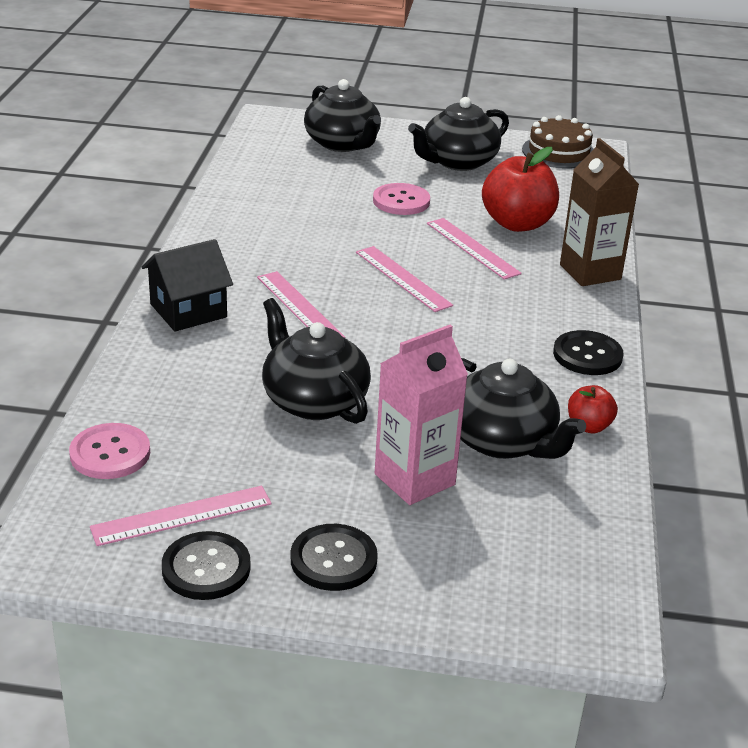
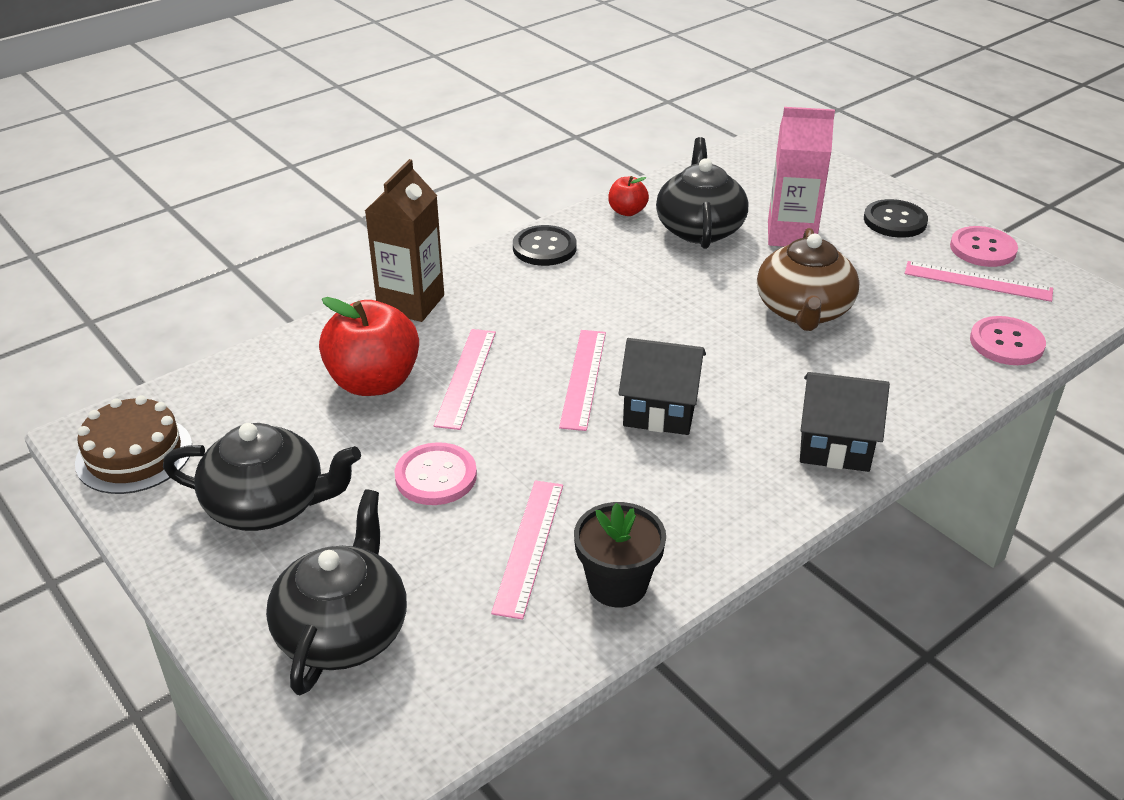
camera: 135 degrees left, 5 degrees up
(206, 568) = (982, 249): black button -> pink button
(241, 200) = (617, 584): none -> black flower pot
(299, 307) = (720, 396): pink ruler -> pink ruler (529, 546)
(314, 400) = (803, 311): black teapot -> brown teapot
(327, 282) = (660, 409): none -> black house

